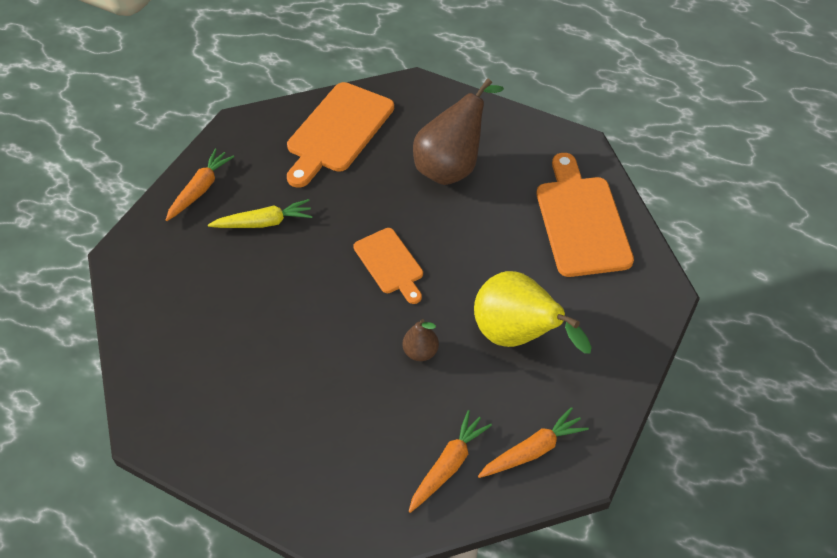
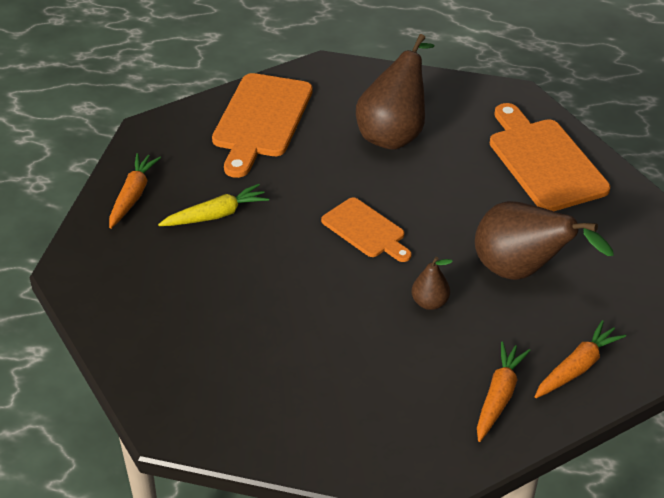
camera: 15 degrees left, 10 degrees down
(517, 336) = (522, 271): yellow pear -> brown pear

